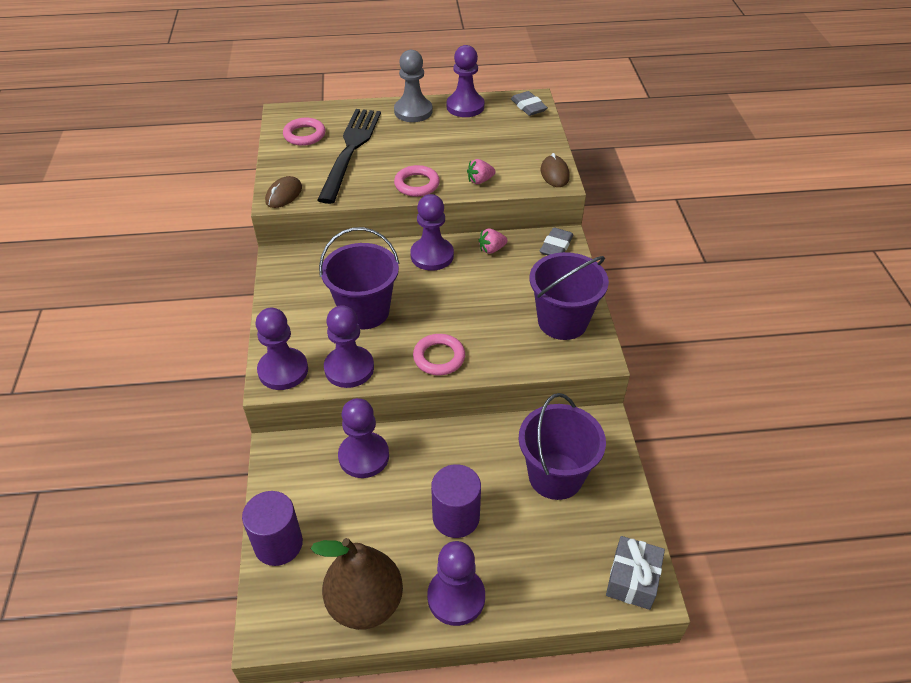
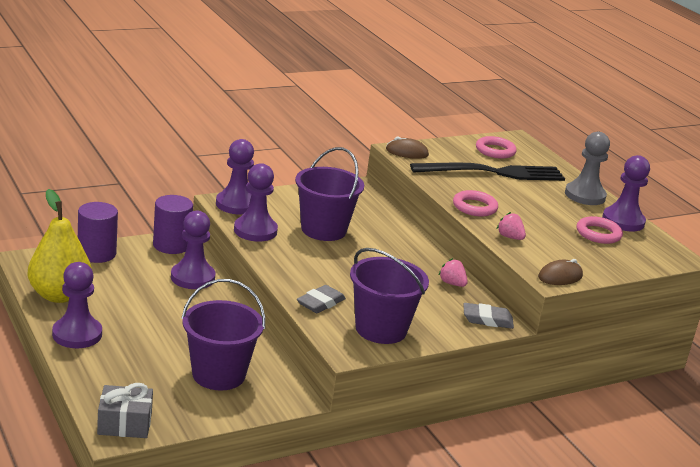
camera: 65 degrees right, 20 degrees down
(365, 603) = (59, 295): brown pear -> yellow pear
(432, 255) = (418, 253): purple pawn -> none
(439, 357) = (292, 269): pink ring -> pink ring (598, 234)
(456, 517) = (152, 327): purple cylinder -> purple cylinder (171, 245)
(528, 106) = (663, 256): grey eraser -> grey eraser (320, 303)

